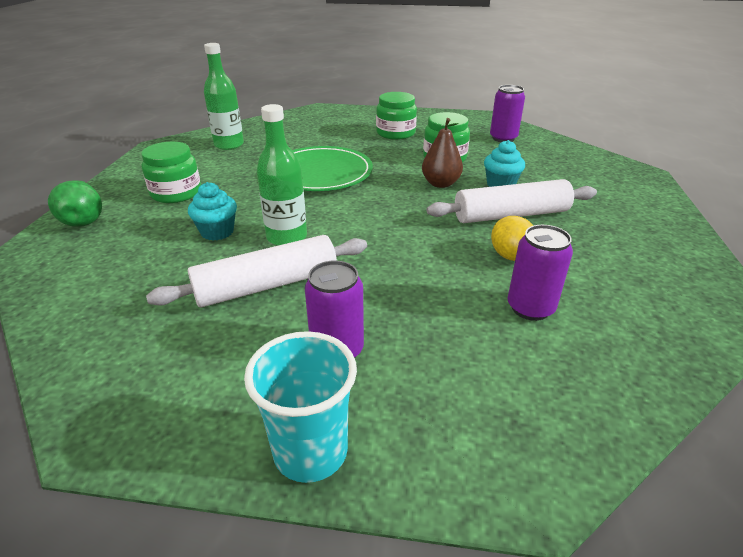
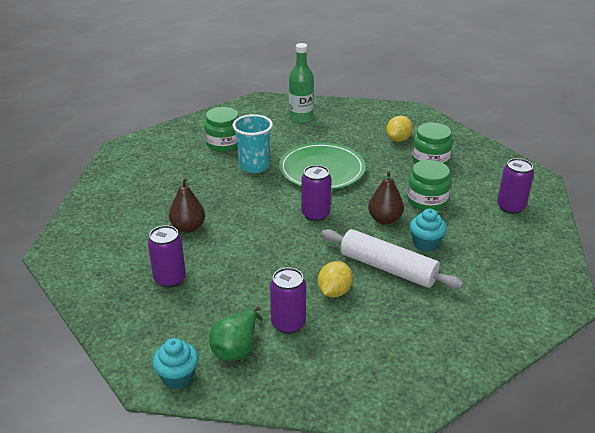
camera: 45 degrees right, 0 degrees up
(84, 219) = (162, 139): green pear -> green pear (236, 348)
(217, 232) = (209, 182): turquoise cupcake -> turquoise cupcake (178, 377)
(267, 285) = (188, 228): white rolling pin -> brown pear
(287, 237) = (236, 205): green bottle -> none
(310, 451) = (103, 309): turquoise cup -> turquoise cup (254, 166)
(345, 129) = (398, 139): none -> yellow lemon
(378, 207) = (315, 214): none -> purple can

